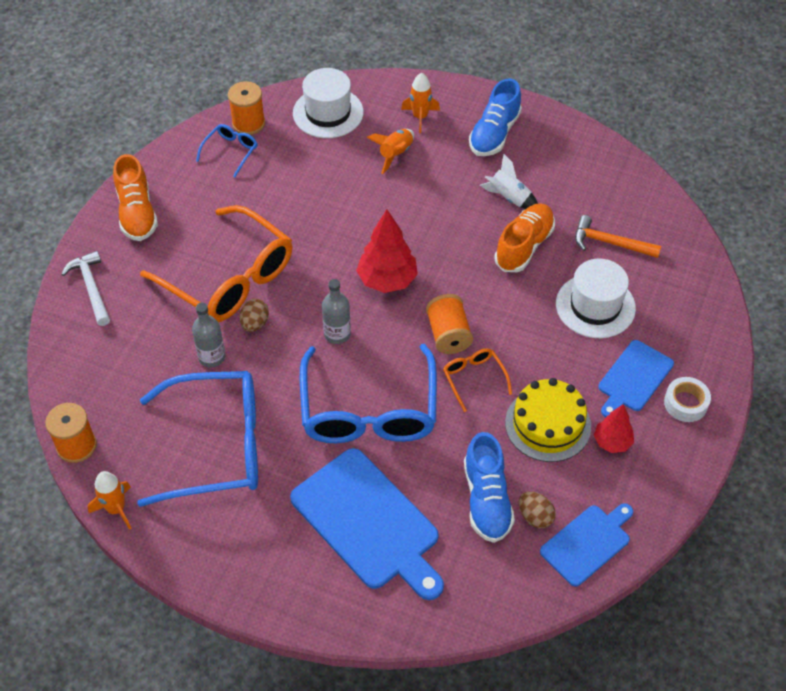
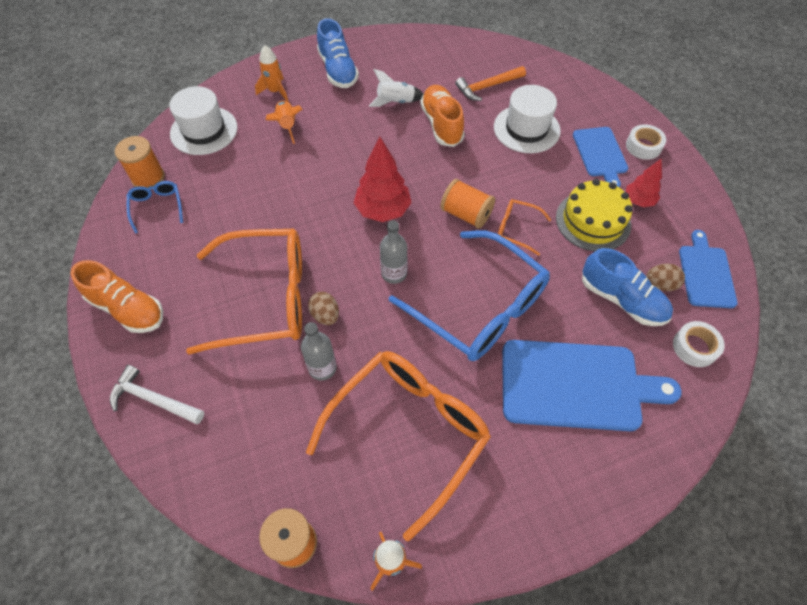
camera: 45 degrees left, 5 degrees up
(217, 446) = (408, 432): blue glasses -> orange glasses
(496, 581) = (694, 347): none -> white tape

